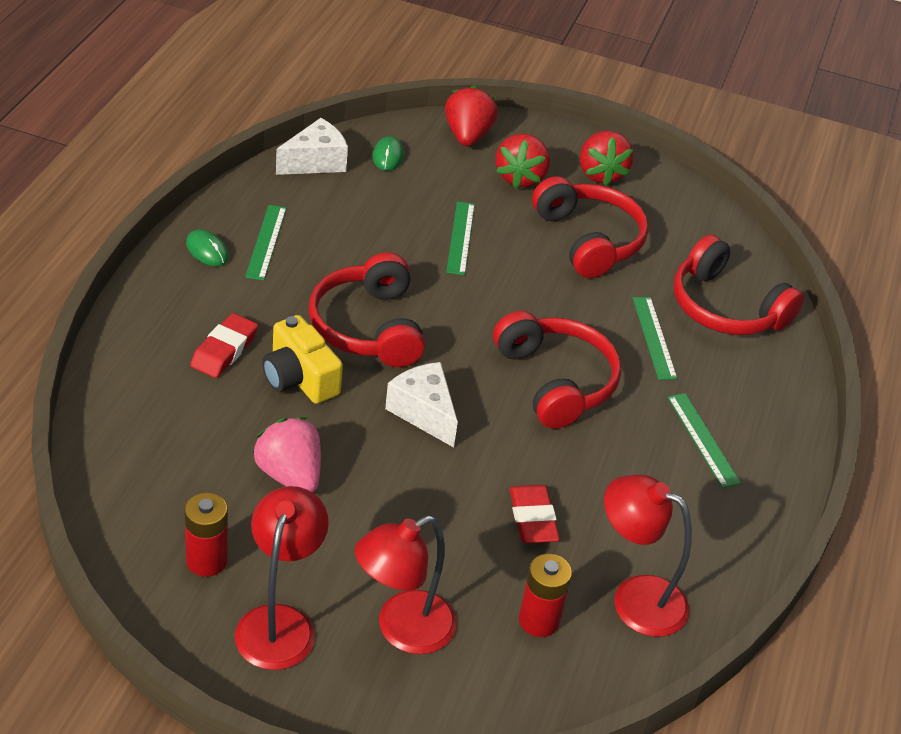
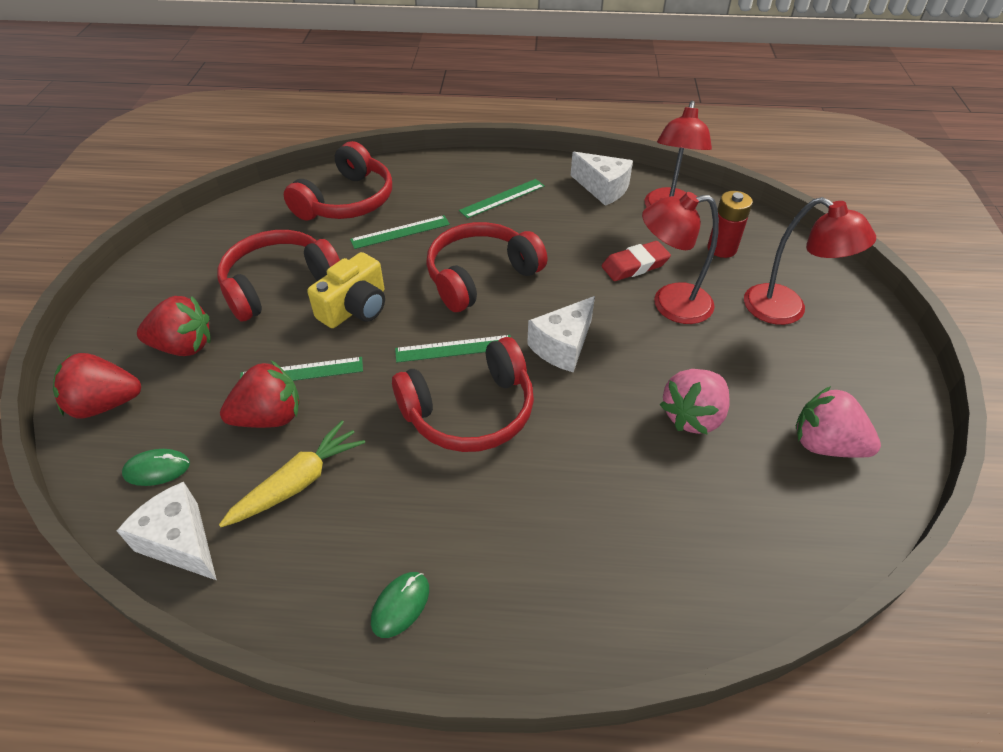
camera: 100 degrees left, 5 degrees up
(207, 561) = (825, 444): red battery -> pink strawberry
(224, 350) = (564, 523): red eraser -> none
(266, 242) = (362, 544): green ruler -> green ruler (454, 348)
(279, 623) = (840, 378): red lamp -> red lamp (670, 304)
(299, 378) = (569, 445): yellow camera -> yellow camera (355, 308)
(340, 220) = (298, 482): none -> yellow carrot
(600, 174) = (168, 291): red strawberry -> red strawberry (270, 417)
(704, 547) = (603, 188): none -> white cheese

